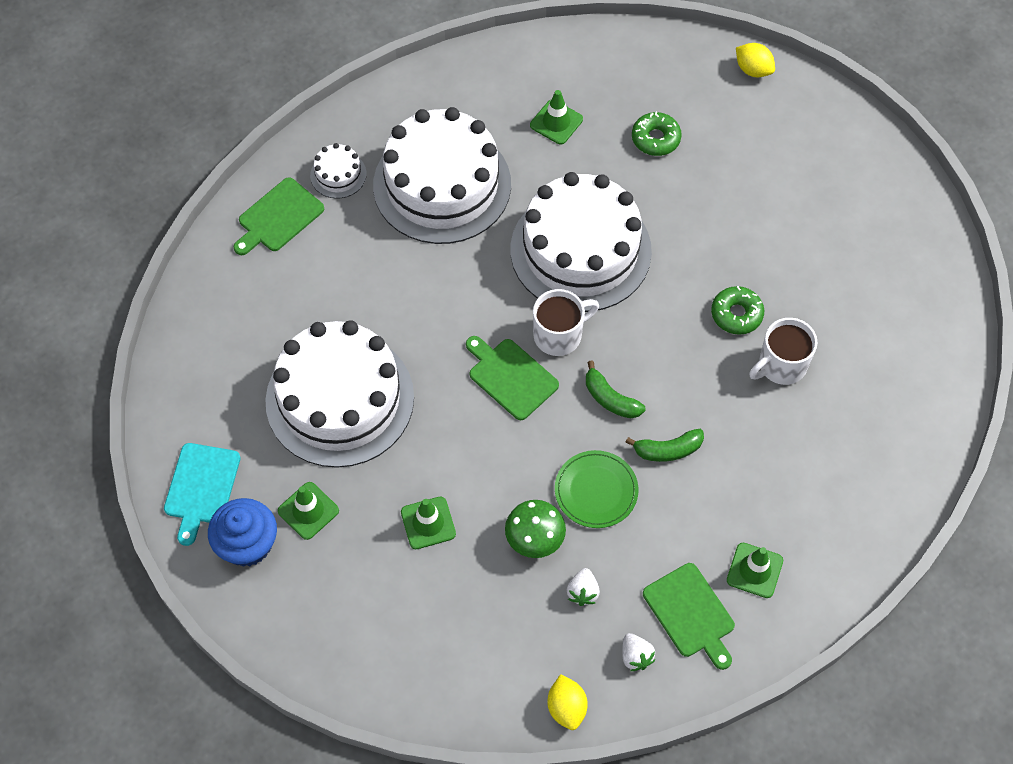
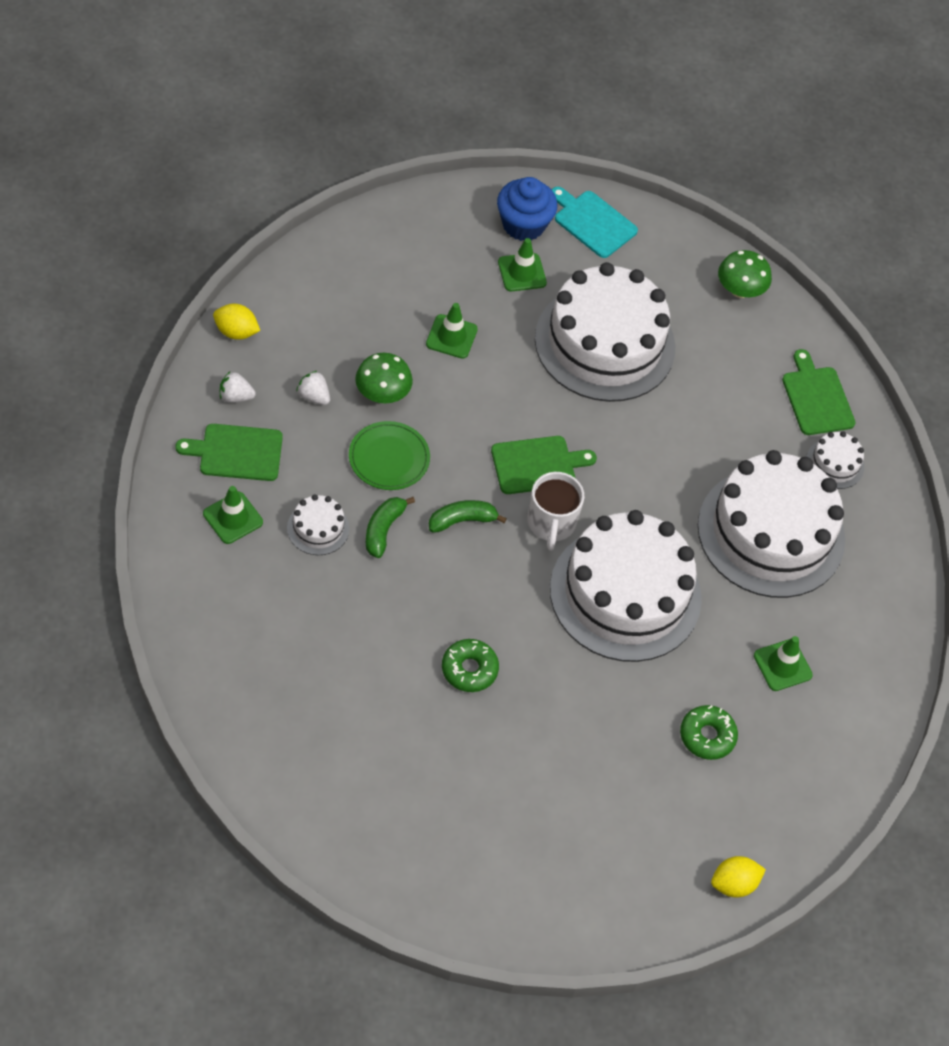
camera: 115 degrees right, 5 degrees down
(197, 329) = (740, 290): none -> green mushroom
(708, 499) = (318, 528): none -> white cake
(781, 365) = (393, 668): white mug -> none

